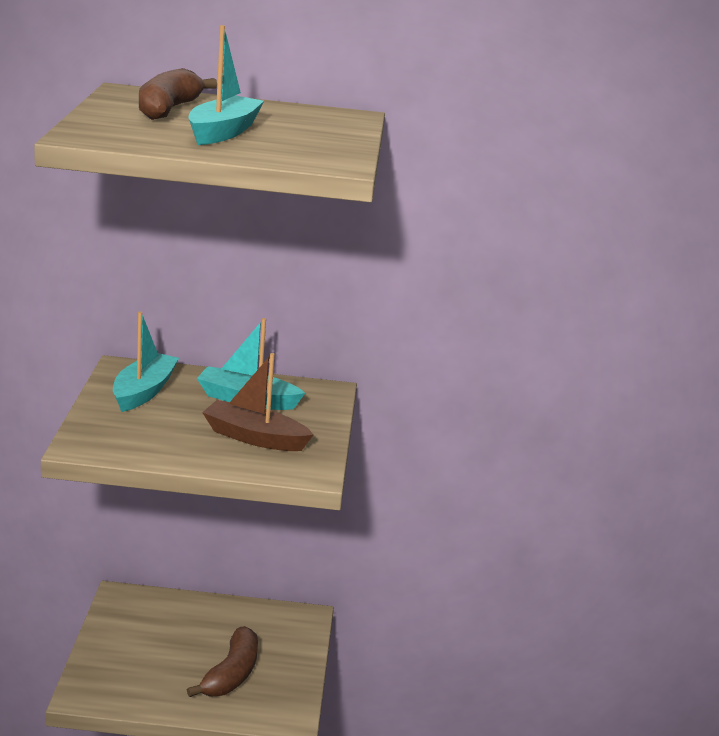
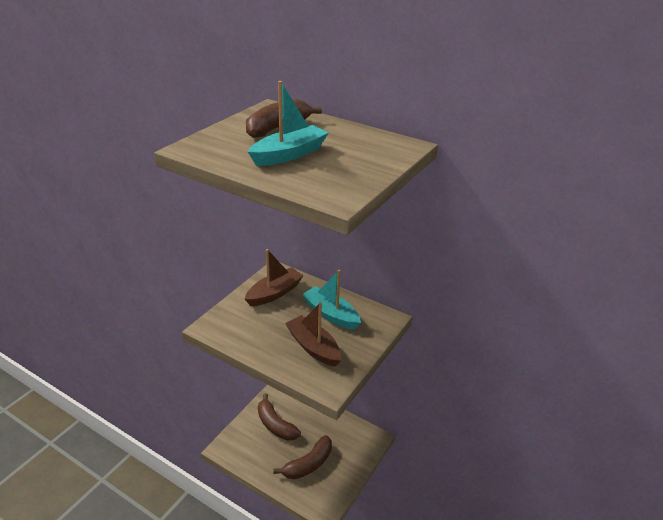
camera: 30 degrees right, 10 degrees up
(143, 392) = (274, 293): turquoise boat -> brown boat
(146, 642) = (275, 425): none -> brown banana

